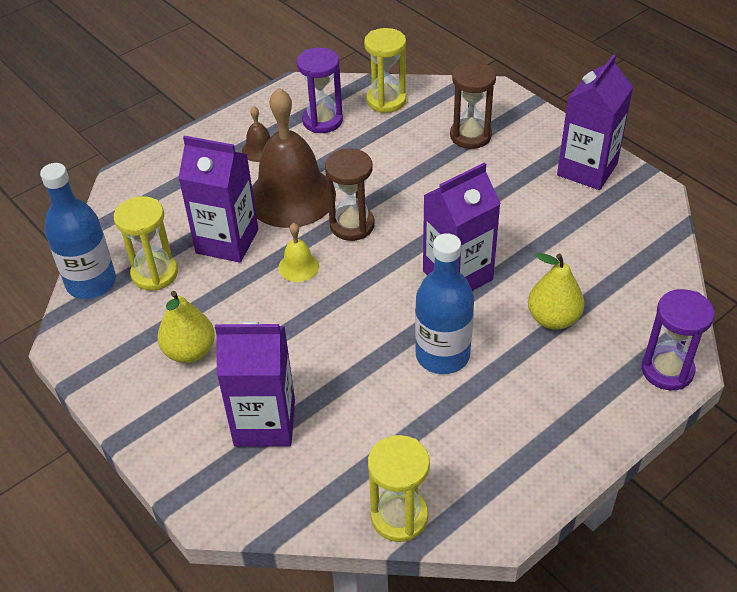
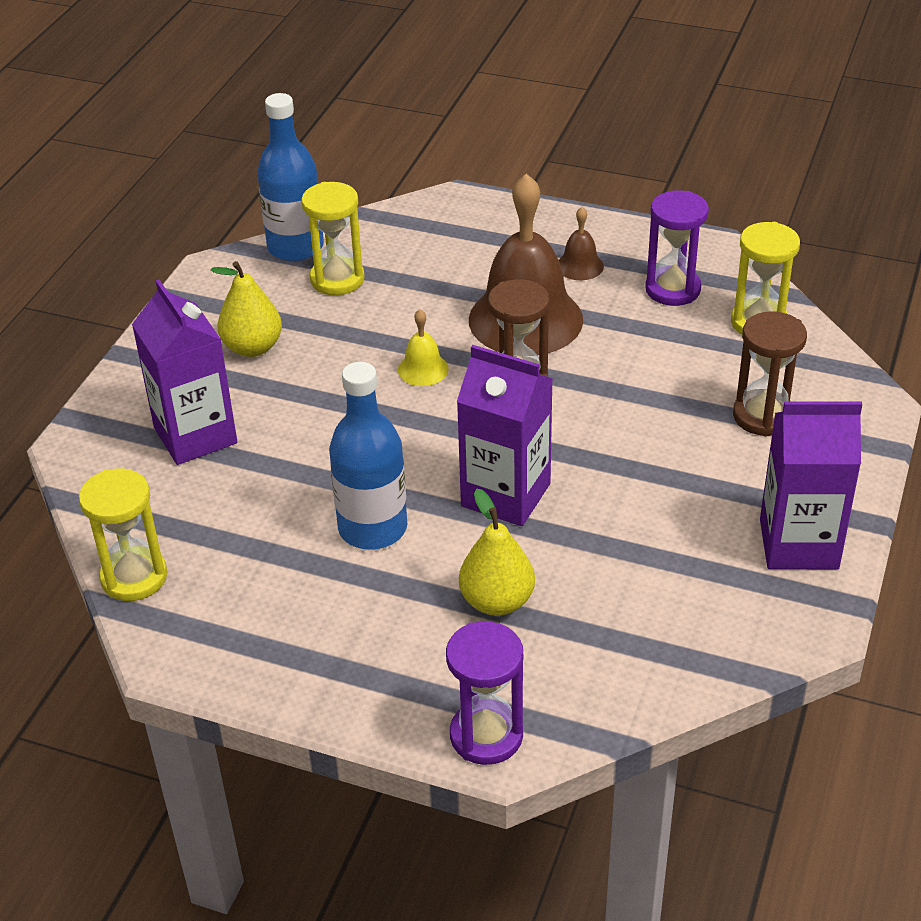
camera: 60 degrees right, 5 degrees down
(227, 241) = (420, 305): purple carton -> none

